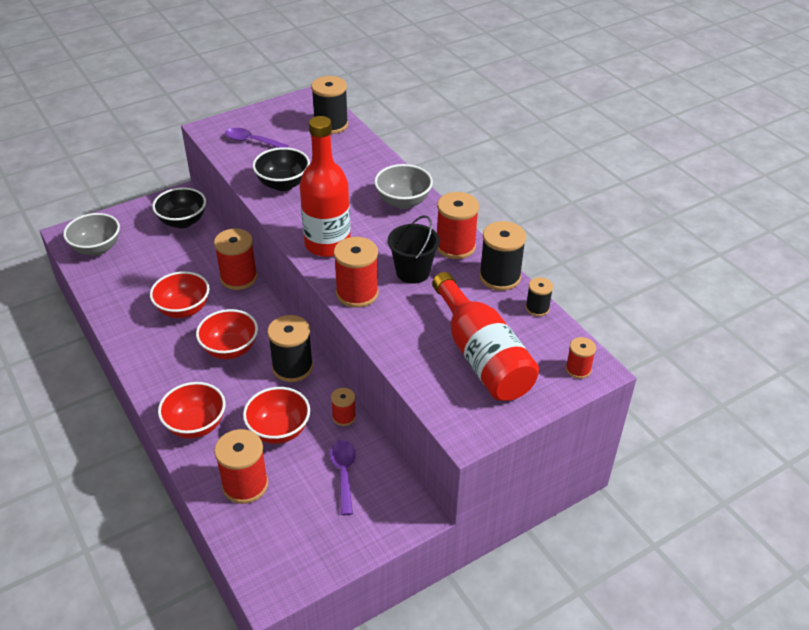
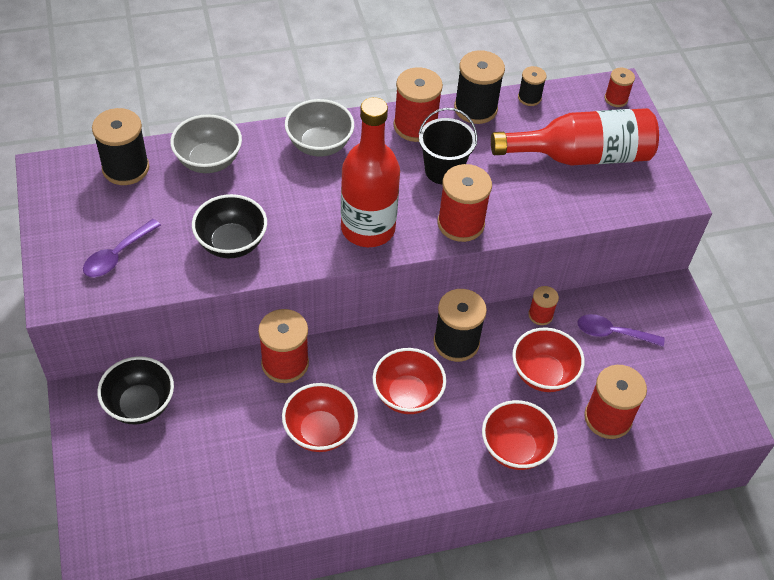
camera: 75 degrees left, 10 degrees up
(96, 248) = (148, 517): grey bowl -> grey bowl (208, 161)

